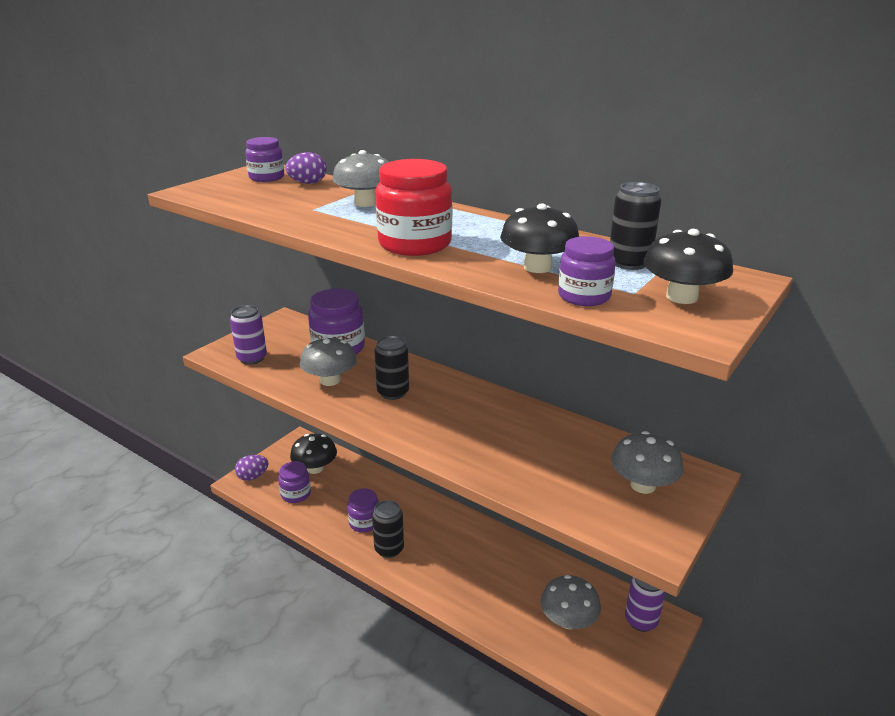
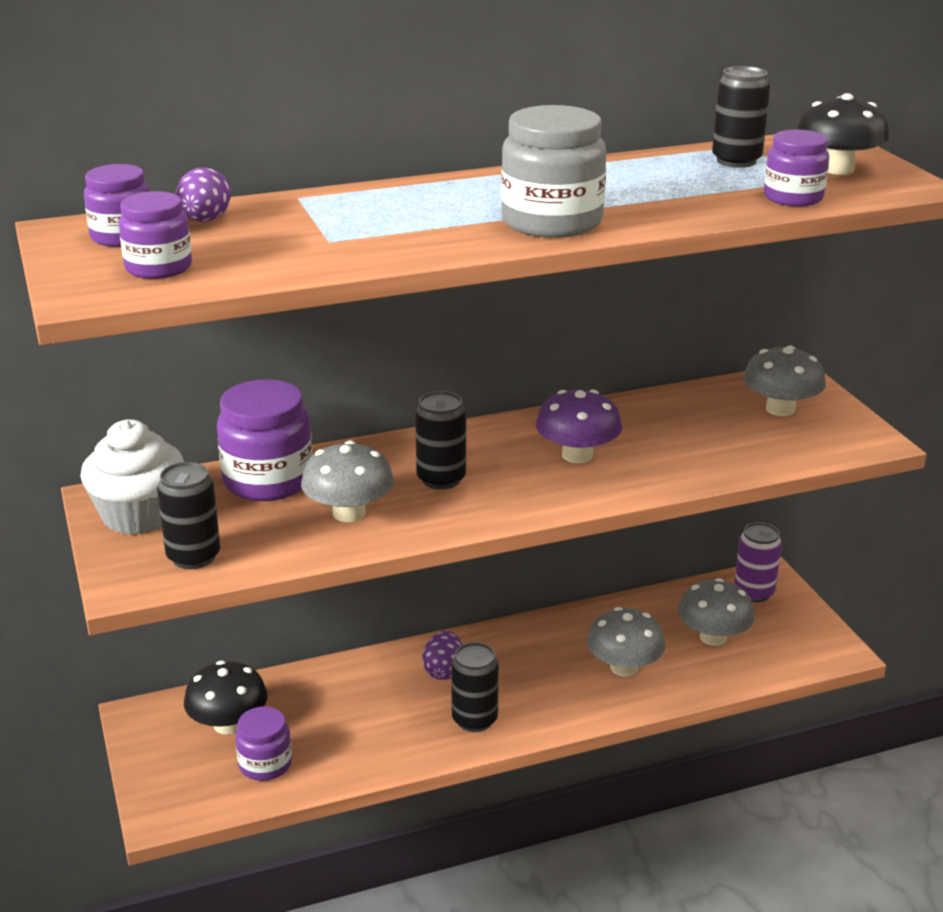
camera: 55 degrees left, 0 degrees up
(252, 358) = (193, 557): purple can -> black can
(253, 477) = (168, 796): purple egg -> purple egg (444, 671)
(276, 332) = (139, 515): none -> white cupcake
(364, 522) = (401, 721): purple jar -> purple jar (158, 268)
(365, 203) = (358, 211): grey mushroom -> grey mushroom (624, 667)
(415, 244) = (552, 222): red jar -> grey jar
(472, 425) = (577, 455): none -> purple mushroom
(537, 267) = (698, 193): black mushroom -> none

